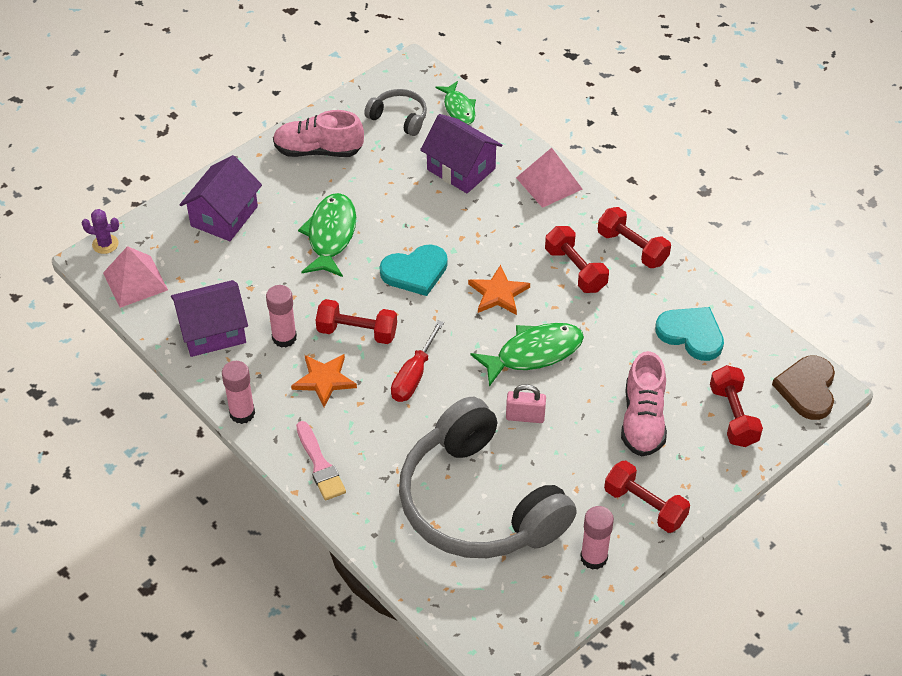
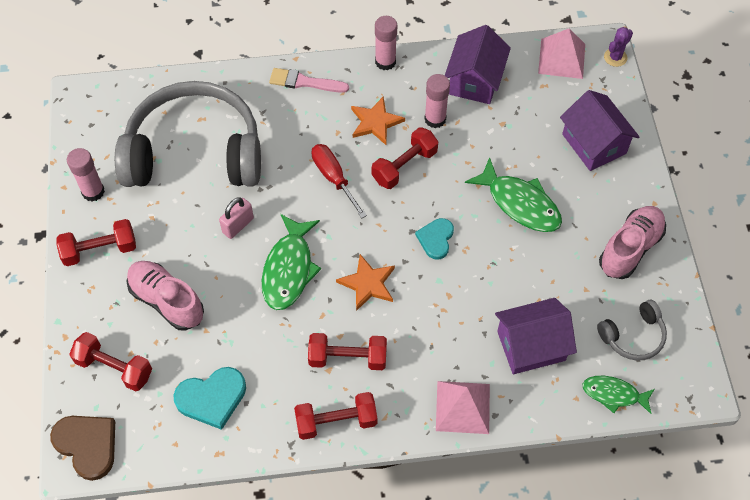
camera: 125 degrees right, 10 degrees up
(415, 272) = (436, 239): turquoise heart -> turquoise heart, size x0.67

